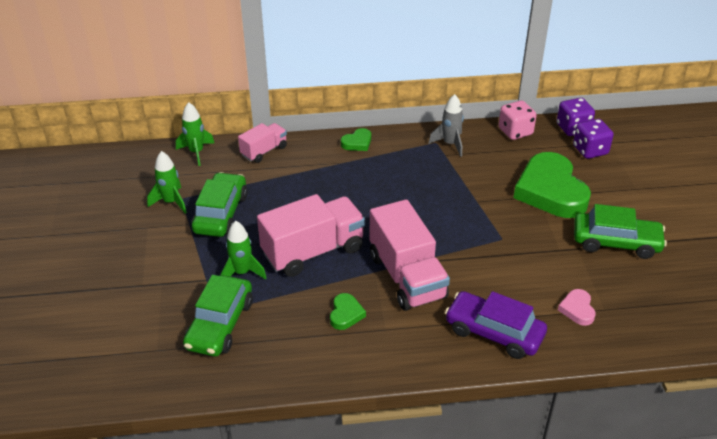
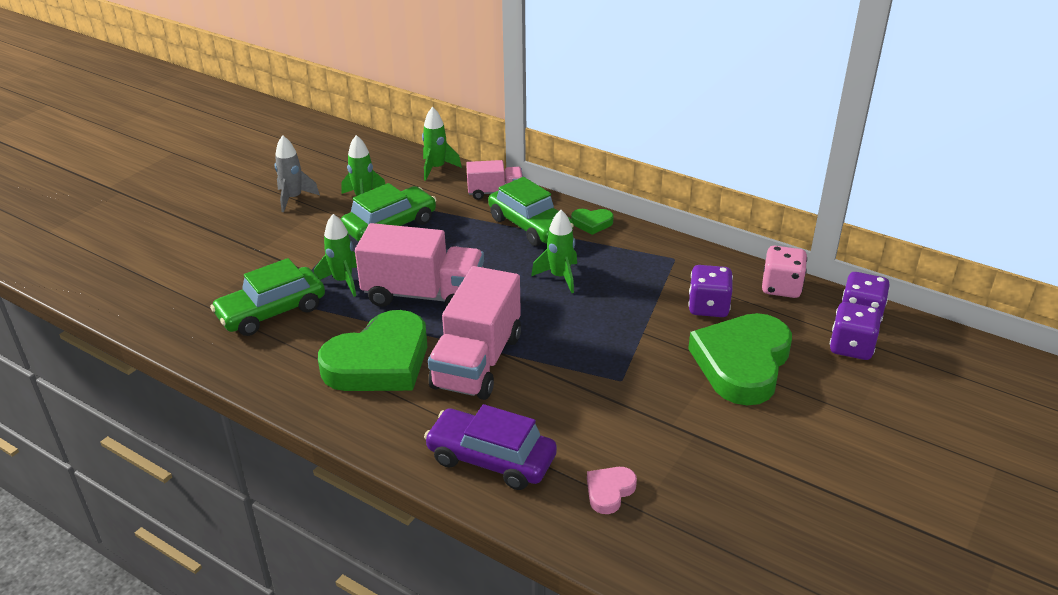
camera: 40 degrees right, 5 degrees down
(346, 314) = (379, 362): green heart -> green heart, size x2.32
(384, 191) = (560, 277): none -> green rocket
(450, 144) = (688, 266): grey rocket -> grey rocket (293, 198)
(492, 165) = (708, 307): none -> purple dice
(494, 332) = (491, 459): purple car -> purple car turned 45 degrees counterclockwise
(616, 242) = (750, 454): green car -> green car (530, 226)

